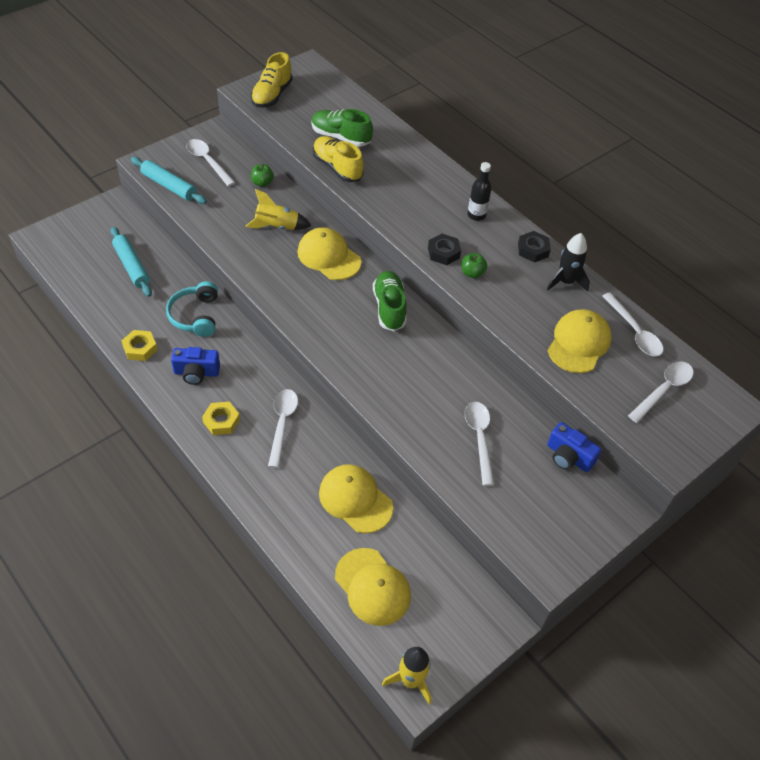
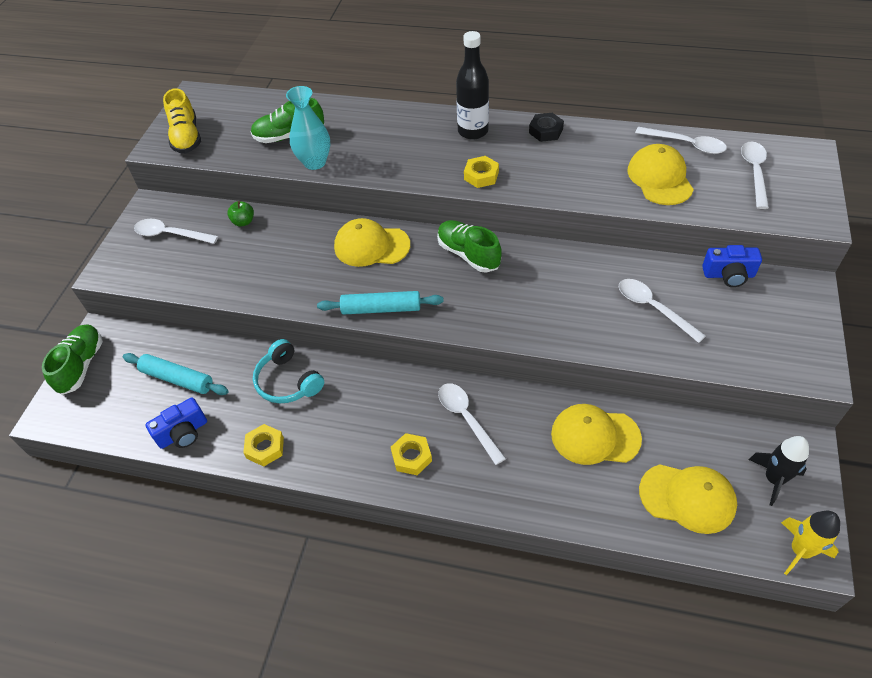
camera: 30 degrees left, 0 degrees up
(85, 218) = (81, 365): none -> green shoe
(169, 186) = (154, 278): turquoise rolling pin -> turquoise rolling pin (381, 309)
(196, 373) = (342, 431): blue camera -> blue camera (183, 433)
(277, 227) = (298, 250): yellow rocket -> none
(337, 168) = (315, 162): yellow shoe -> turquoise vase
(443, 253) = (481, 176): black nut -> yellow nut
(472, 273) = (521, 177): green apple -> none
(476, 215) = (473, 131): black bottle -> black bottle, size x1.56
(565, 281) = (596, 139): black rocket -> black rocket (774, 479)

